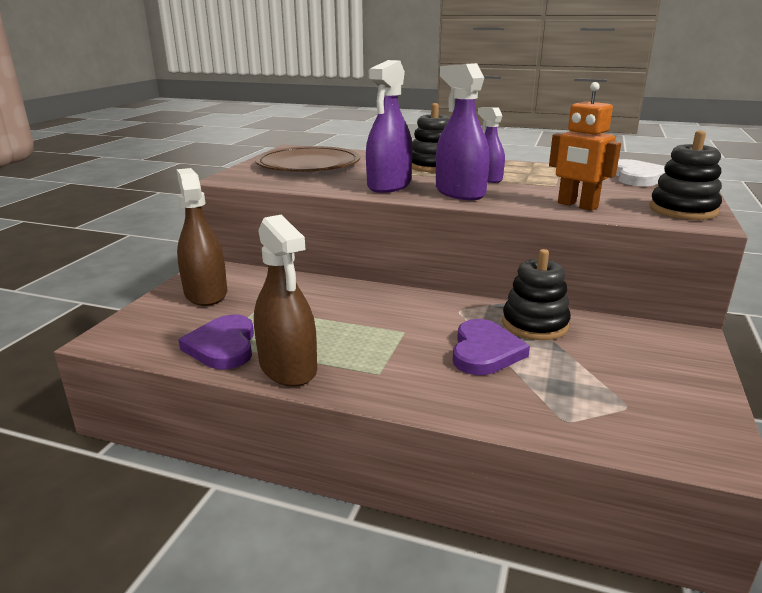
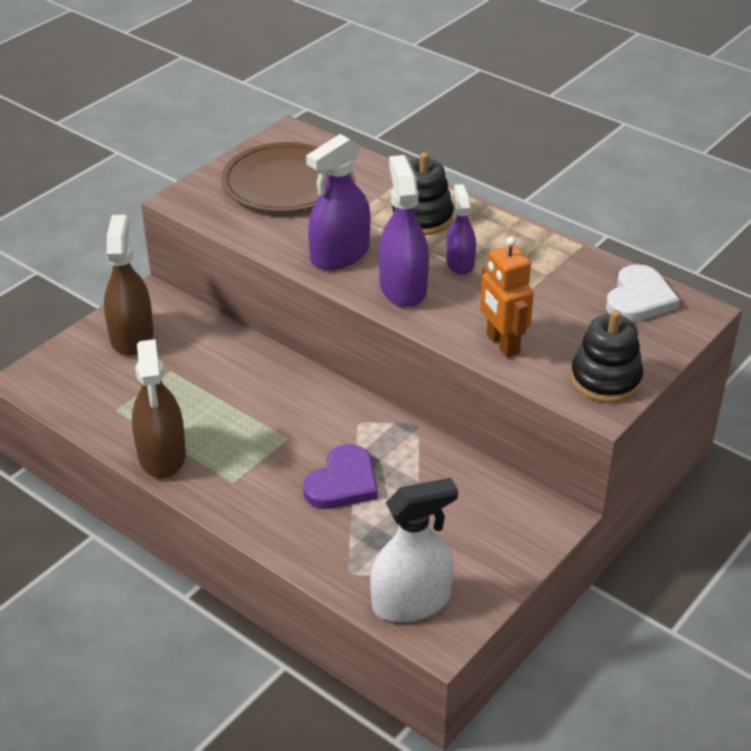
camera: 20 degrees right, 15 degrees up
(223, 346) = (119, 414): purple heart -> none
(534, 324) = (418, 461): black stacking toy -> none
(653, 431) = (411, 602): none -> white spray bottle

